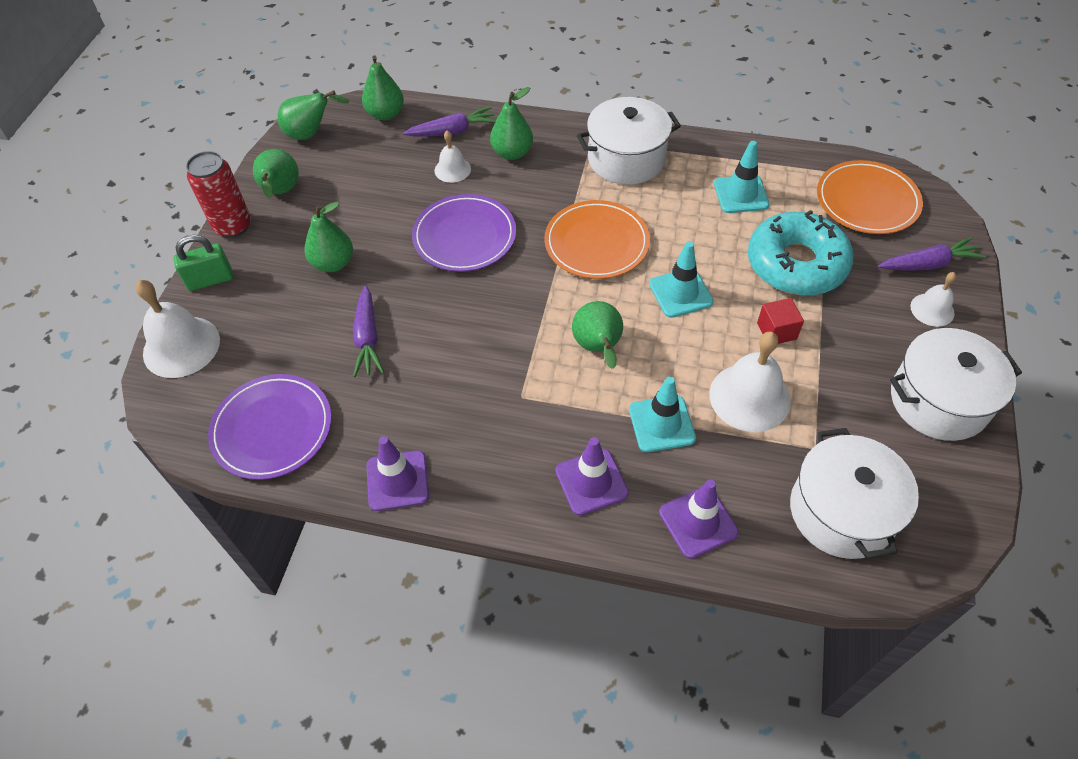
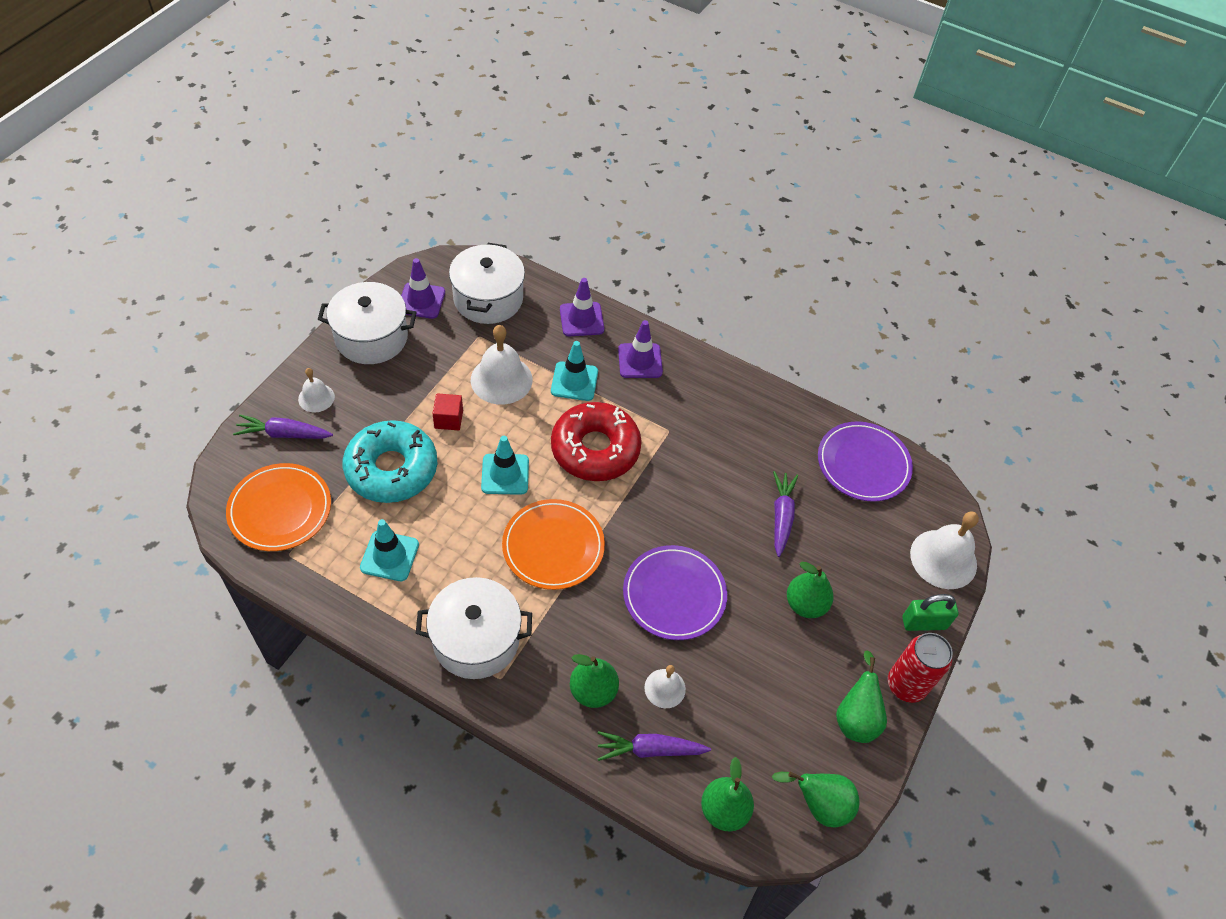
camera: 170 degrees left, 0 degrees up
(397, 480) = (773, 401): purple traffic cone -> purple traffic cone (421, 301)
(598, 348) = (595, 449): green pear -> red donut

